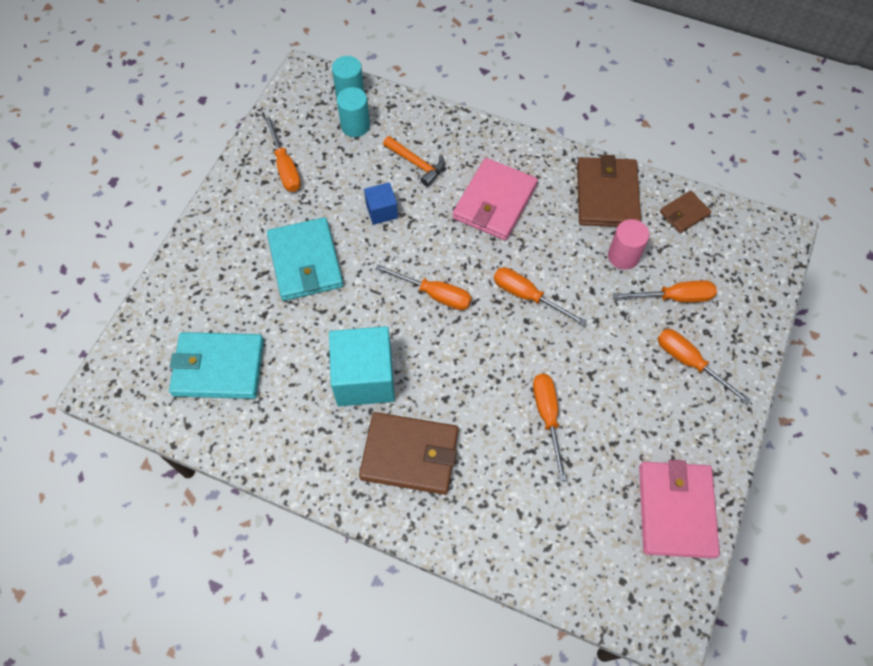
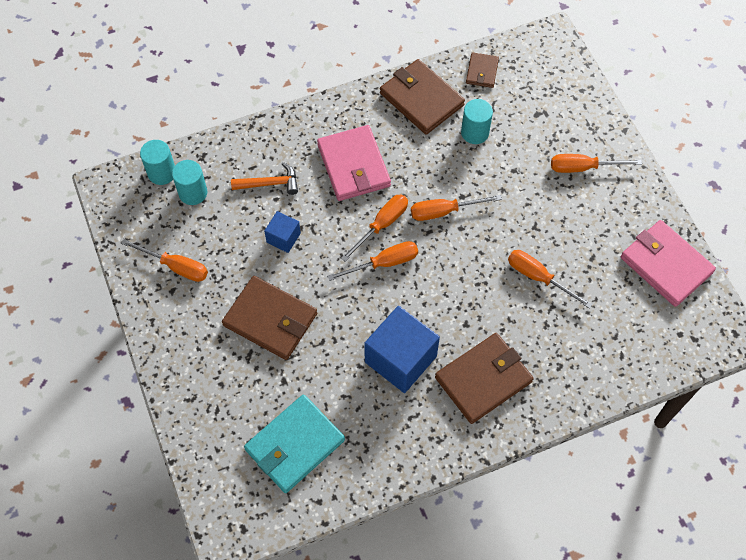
camera: 45 degrees left, 0 degrees up
(305, 262) = (270, 319): turquoise wallet -> brown wallet
(364, 378) = (400, 359): turquoise cube -> blue cube
(623, 256) = (475, 132): pink cylinder -> turquoise cylinder
(674, 297) = (532, 133): orange screwdriver -> orange screwdriver (382, 225)

